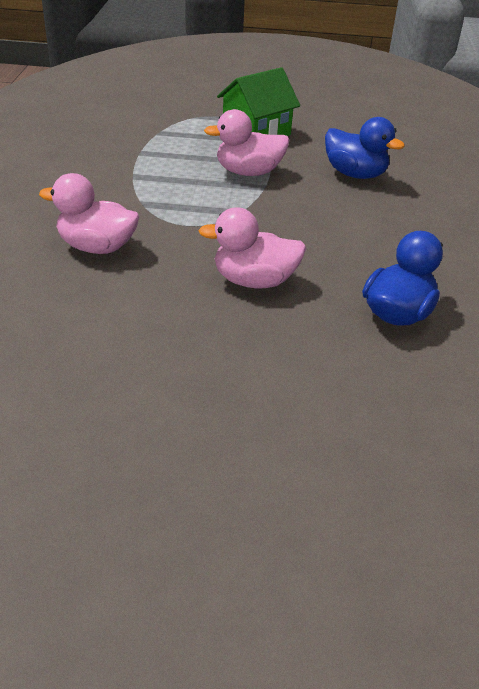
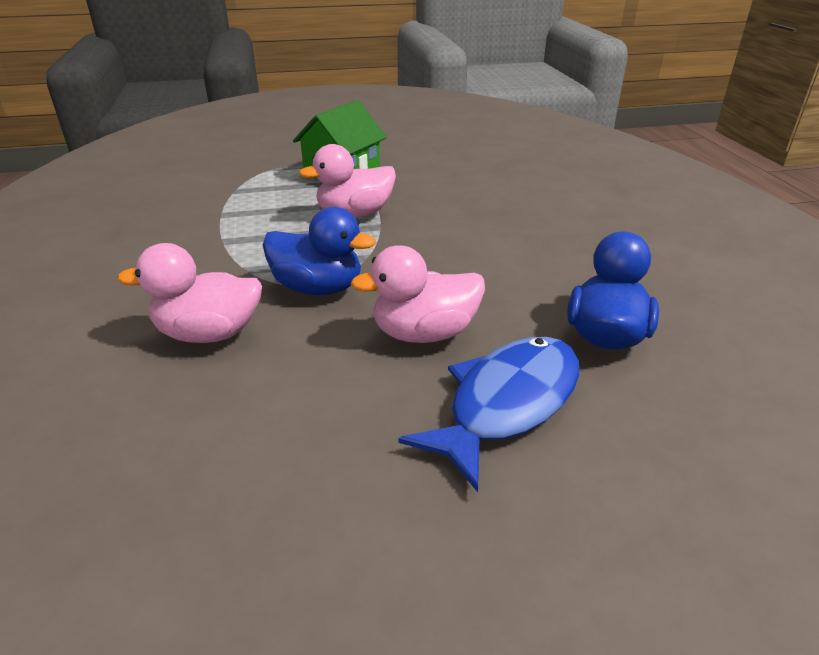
camera: 15 degrees left, 5 degrees down
(288, 343) = (507, 404): none -> blue fish
(355, 174) = (467, 197): blue duck -> blue duck (318, 288)

